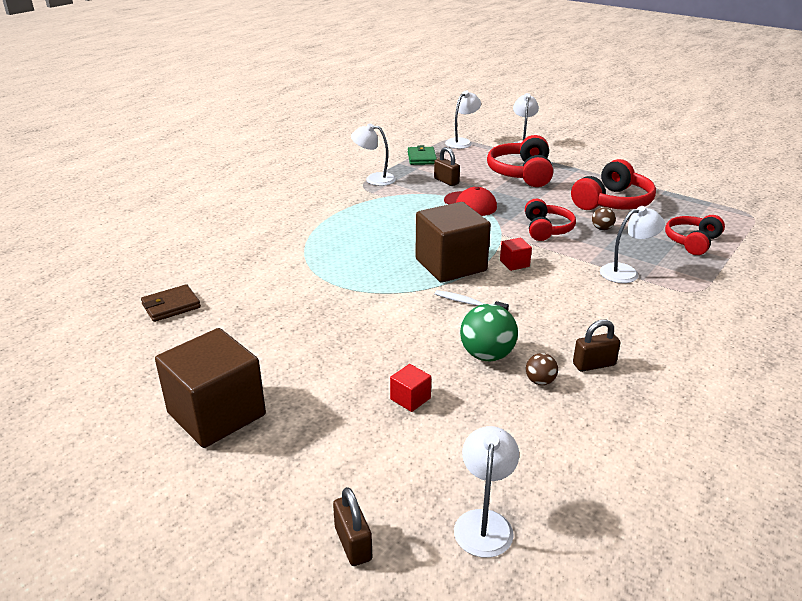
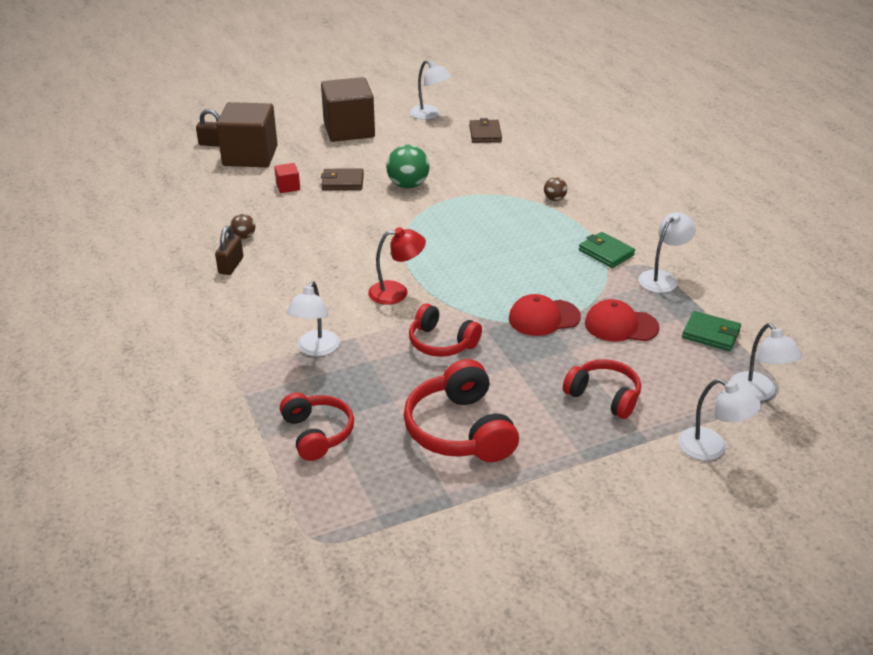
camera: 120 degrees right, 5 degrees up
(361, 201) = (606, 252): none -> green wallet
(363, 362) = (342, 182): none -> brown wallet
(446, 181) = (620, 325): brown padlock -> red cap
(450, 265) = (428, 258): brown cube -> brown cube (250, 156)
(468, 303) = (362, 245): white toothbrush -> none
(484, 522) = (177, 178): white lamp -> white lamp (430, 115)
(487, 355) = (294, 228): green ball -> green ball (408, 185)
(514, 263) = (397, 292): red cube -> red lamp
(521, 173) = (604, 396): red headphones -> red headphones, size x0.66
(602, 229) = (407, 382): brown ball -> brown ball (554, 199)

